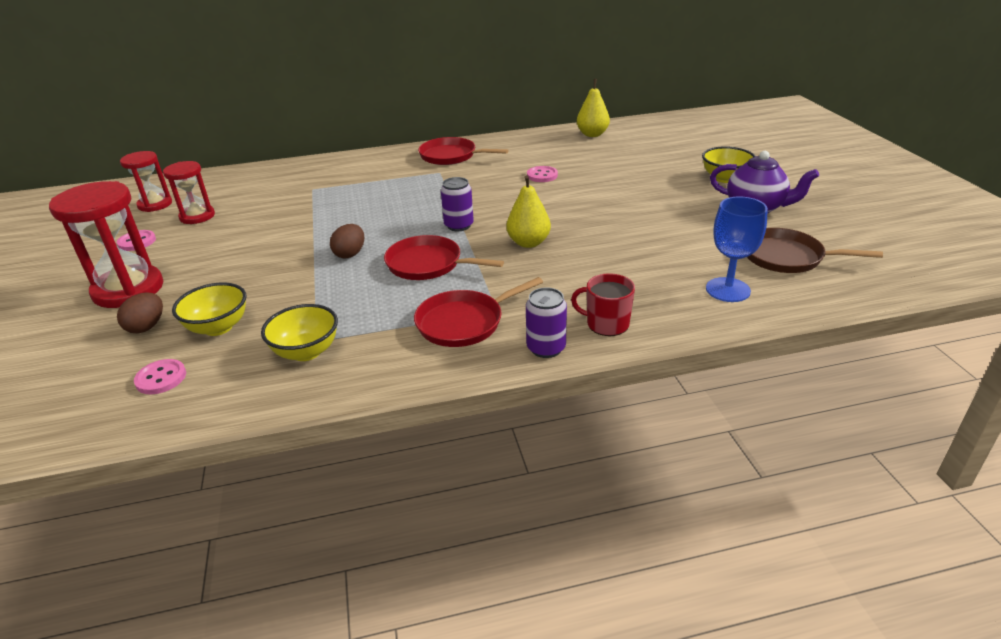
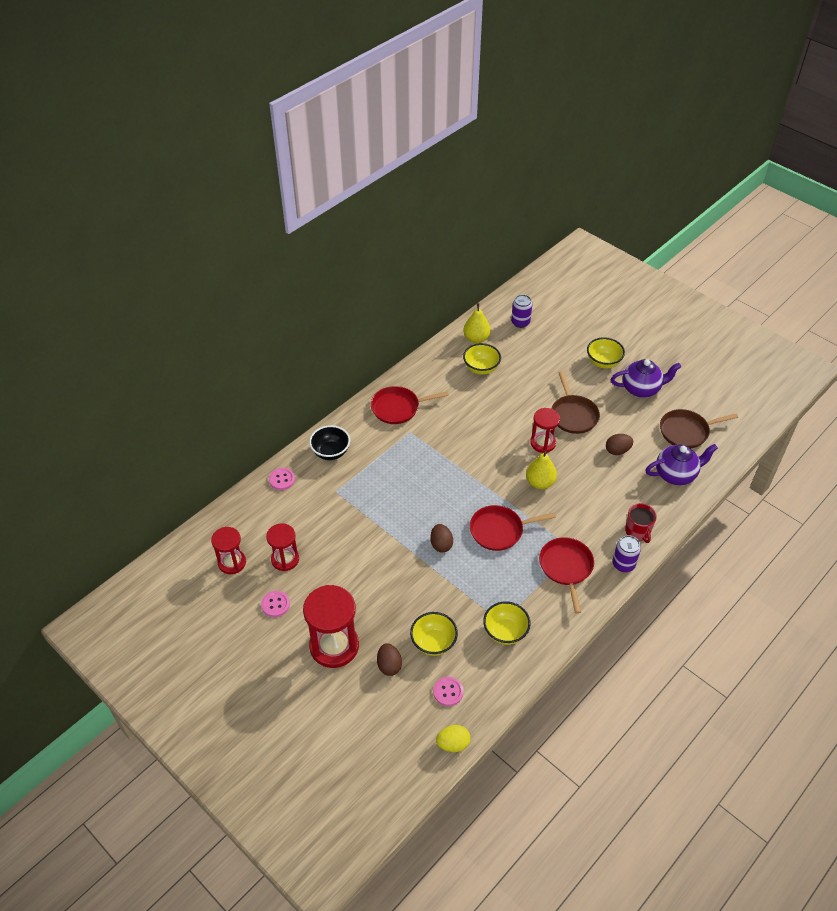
camera: 35 degrees left, 15 degrees up
(82, 432) = (453, 744): none -> yellow egg
(348, 166) = (331, 452): none -> black bowl
(459, 225) = (481, 485): purple can -> purple can (520, 322)
(464, 322) = (566, 567): red pan -> red pan turned 150 degrees clockwise
(542, 175) = (485, 406): pink button -> pink button (282, 479)
(571, 152) = (481, 368): none -> yellow bowl
(572, 215) = (543, 443): none -> red hourglass
(606, 324) = (637, 531): red mug -> red mug turned 90 degrees counterclockwise
(638, 205) = (573, 415): none -> brown pan
(663, 246) = (617, 450): none -> brown egg
(728, 290) = (676, 474): blue goblet -> purple teapot

